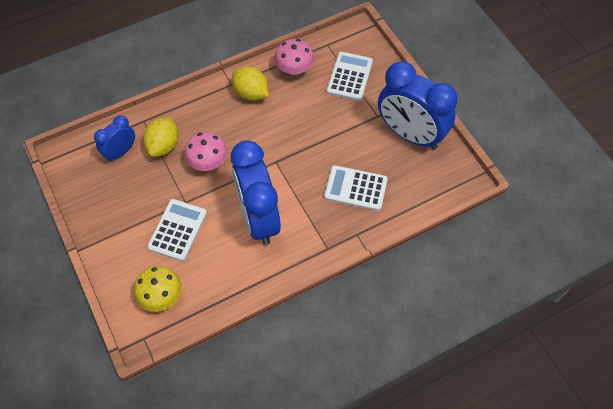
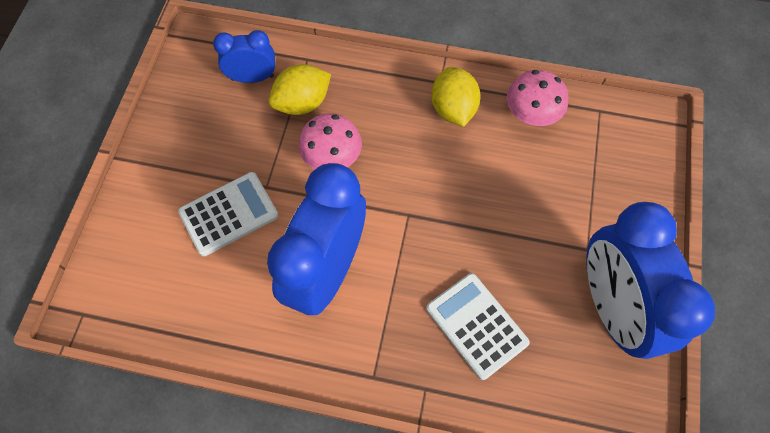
camera: 40 degrees right, 5 degrees up
(161, 296) = (143, 279): yellow mushroom -> none
(349, 76) = (594, 171): white calculator -> none

